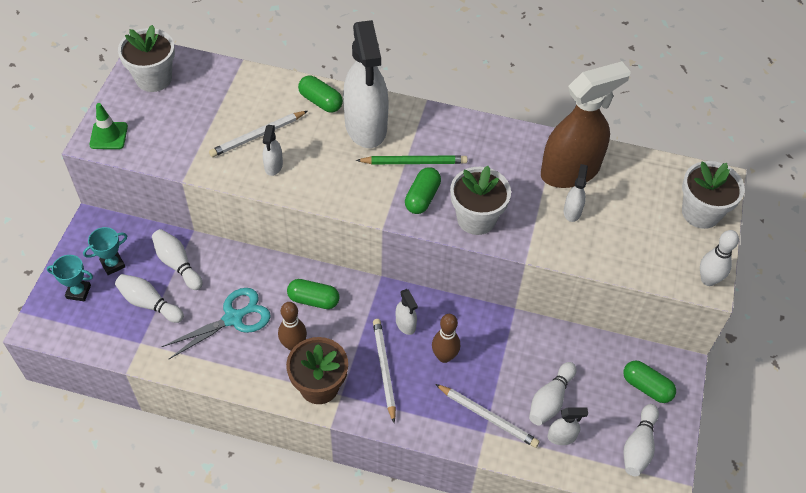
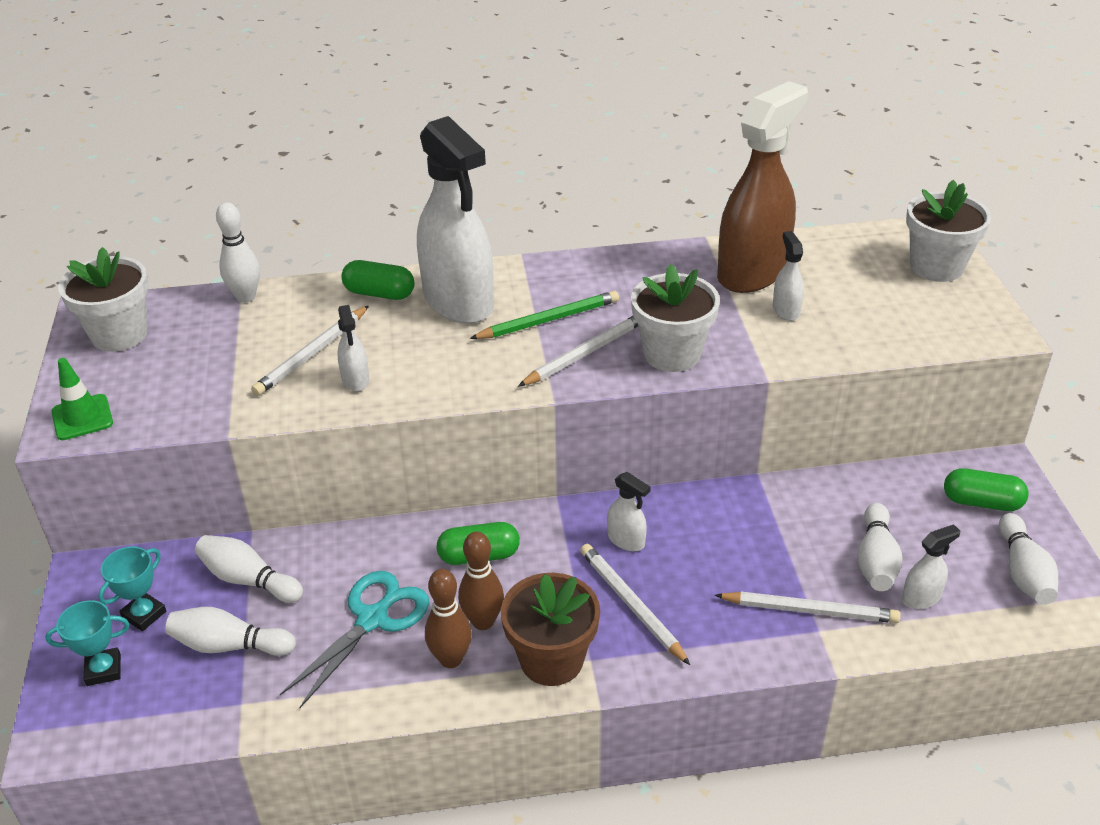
camera: 20 degrees left, 15 degrees down
(422, 198) = (585, 353): green capsule -> white pencil
(444, 356) = (703, 560): brown bowling pin -> brown bowling pin (451, 659)
(708, 280) = (999, 328): white bowling pin -> white bowling pin (246, 297)

